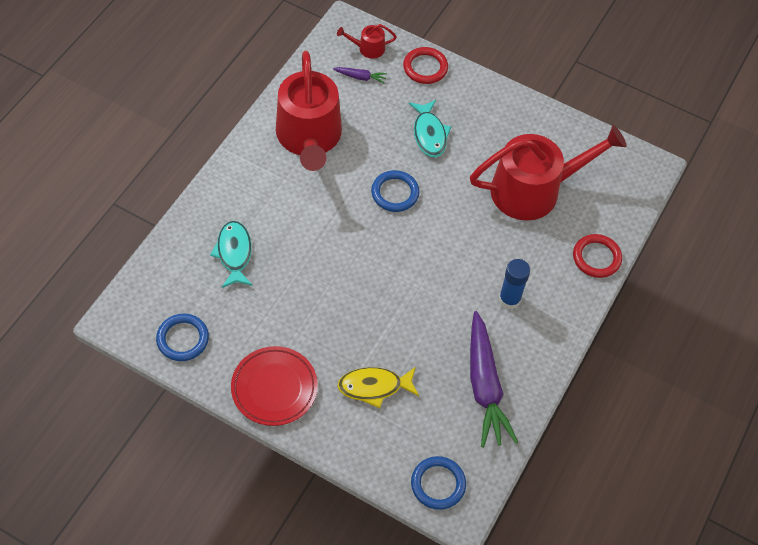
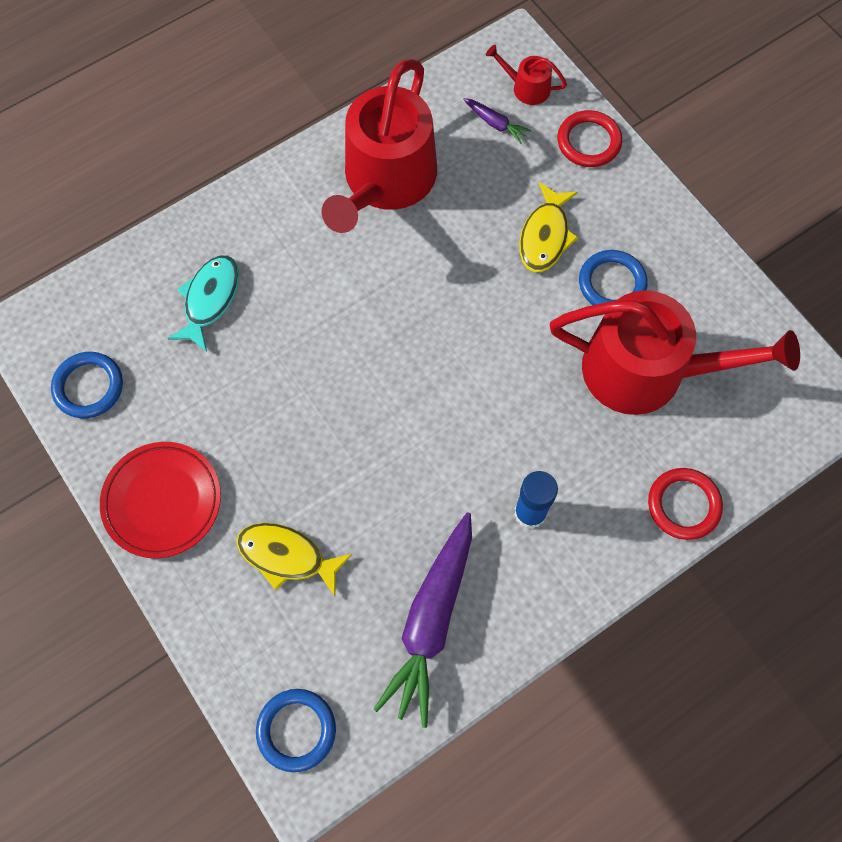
camera: 30 degrees right, 10 degrees up
(395, 193) = (456, 300): blue ring -> blue ring (612, 283)
(429, 134) = (545, 236): turquoise fish -> yellow fish

